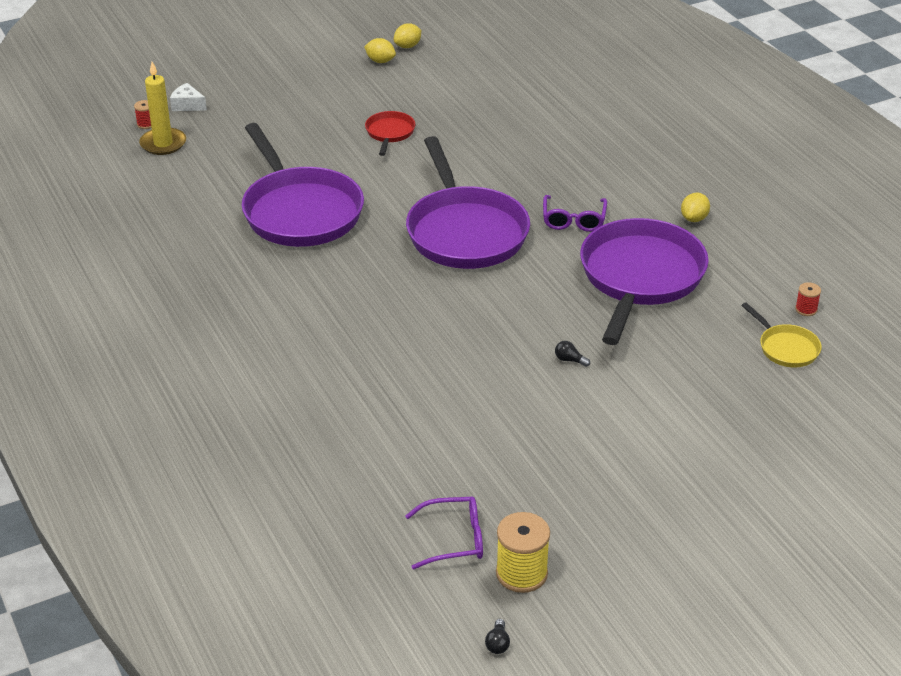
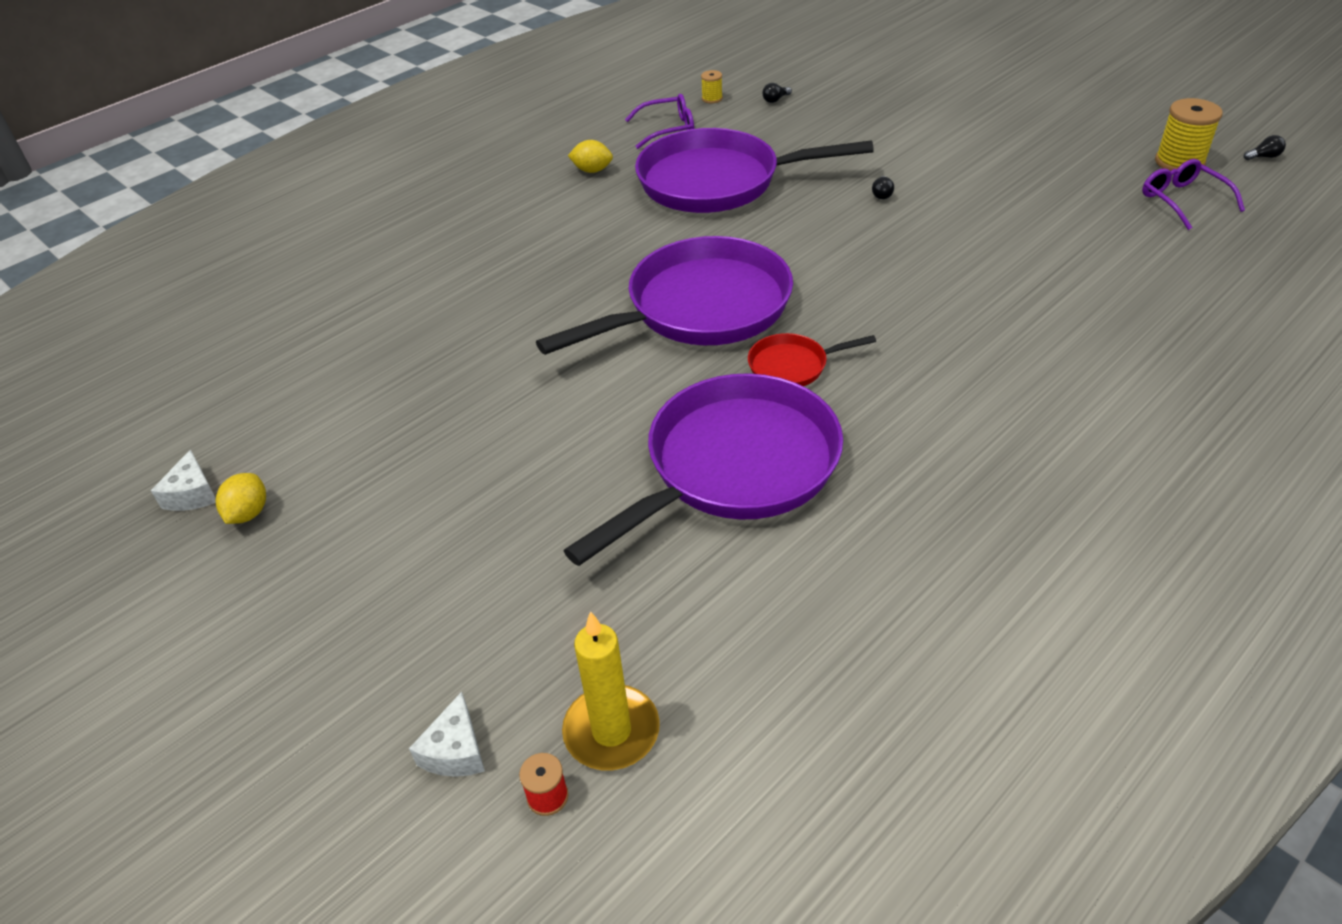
camera: 105 degrees left, 5 degrees up
(389, 133) = (484, 436): red pan -> red pan (793, 366)
(407, 46) = (192, 494): yellow lemon -> white cheese
(573, 220) = (632, 239): purple glasses -> purple glasses (668, 129)
(785, 348) = (775, 100): yellow pan -> black light bulb
(806, 309) = (712, 98): red spool -> yellow spool

